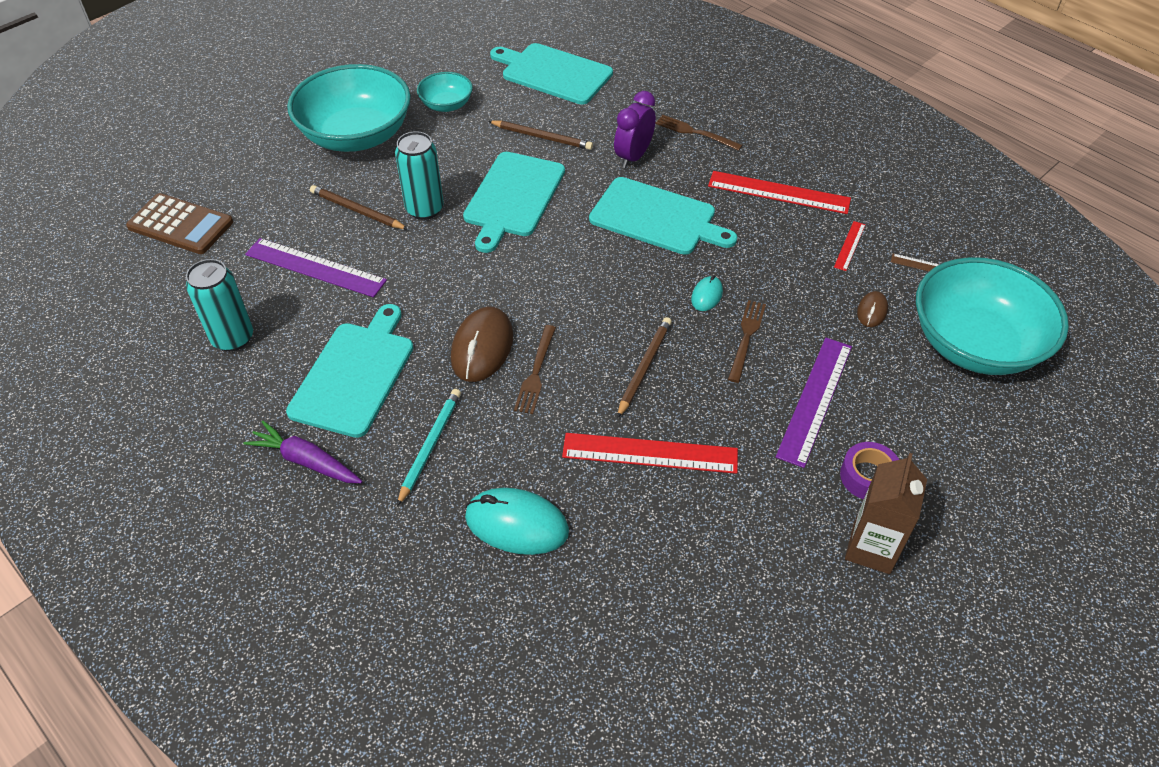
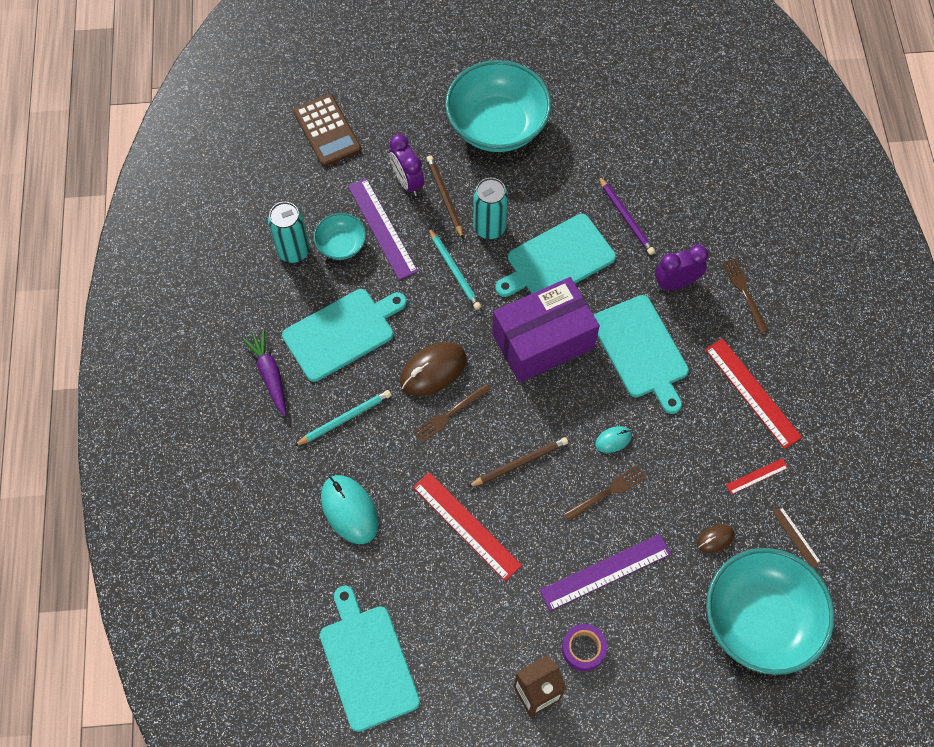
camera: 40 degrees right, 15 degrees up
(307, 219) = (407, 182): none -> purple clock
(423, 258) = (454, 270): none -> turquoise pencil
(446, 105) = (583, 138): turquoise bowl -> turquoise bowl (341, 245)
(542, 137) = (626, 217): brown pencil -> purple pencil
(553, 73) = (690, 158): turquoise cutting board -> turquoise cutting board (367, 663)
(564, 262) = (543, 341): none -> purple box

